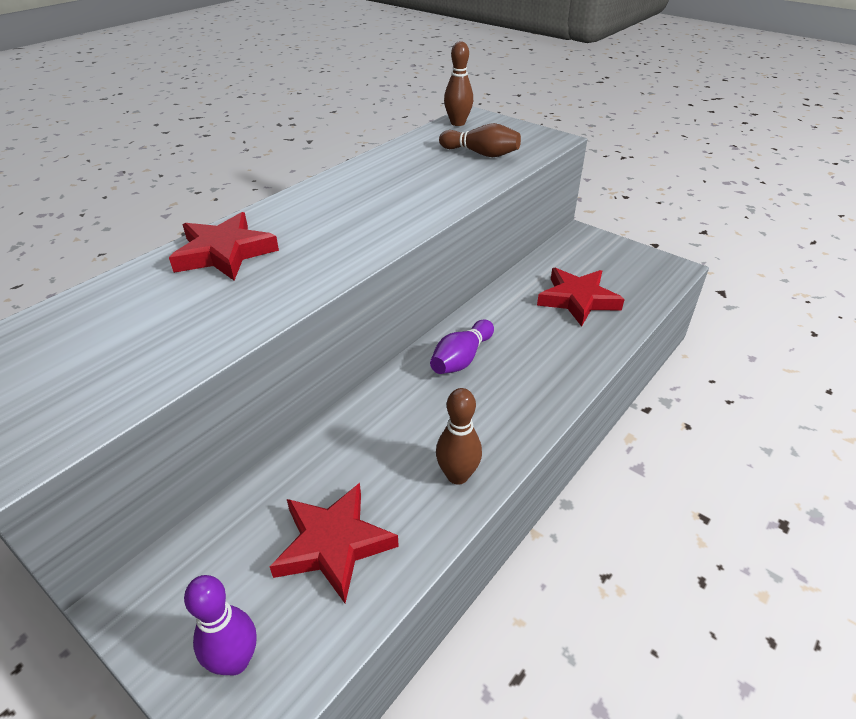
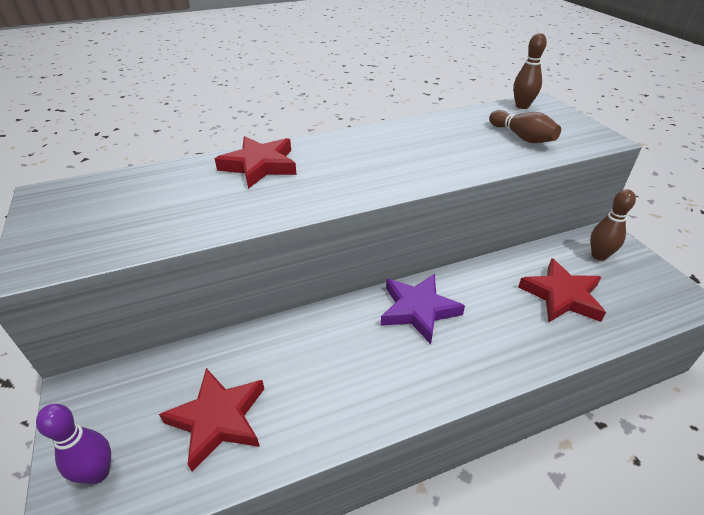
camera: 30 degrees right, 0 degrees up
(457, 475) = (345, 410): brown bowling pin -> brown bowling pin (599, 255)
(461, 359) = (418, 310): purple bowling pin -> purple star

